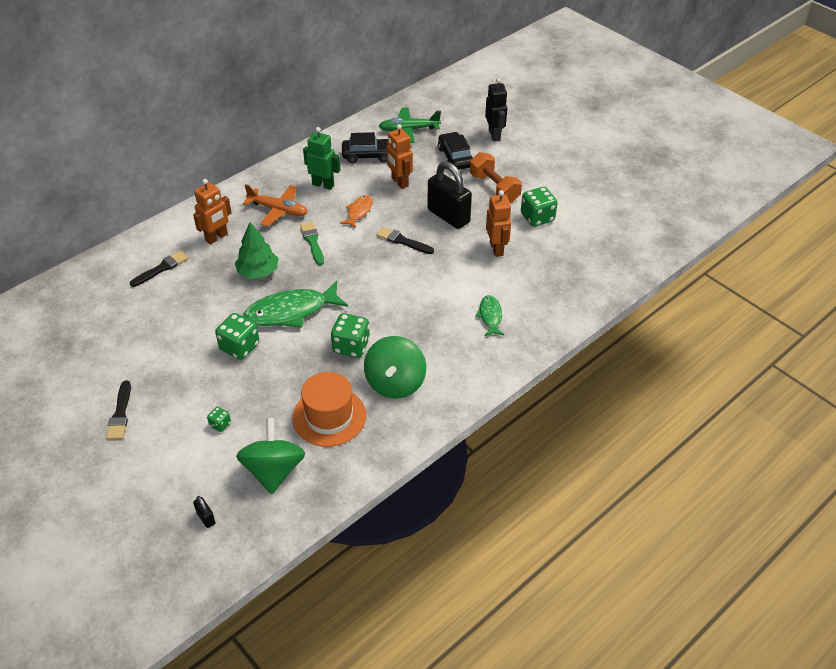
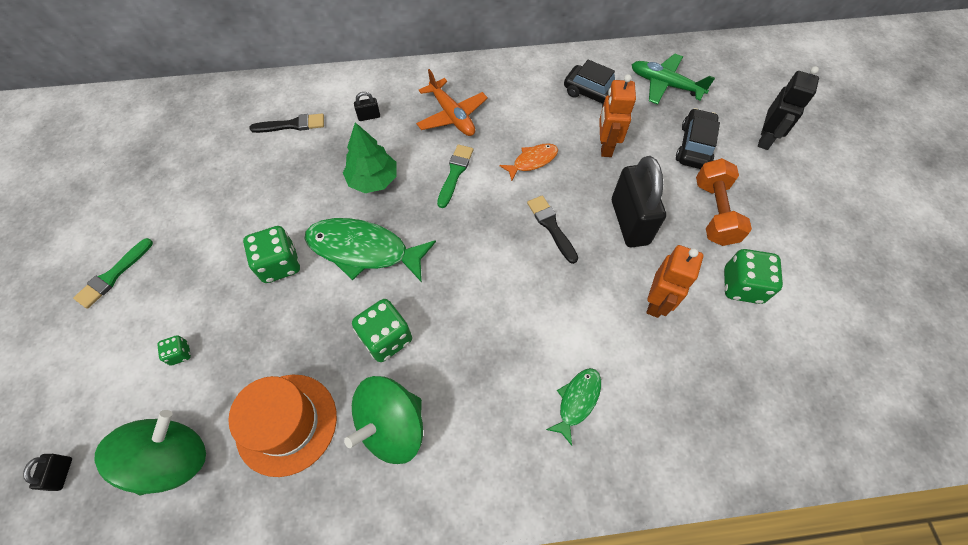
camera: 35 degrees right, 15 degrees up
(120, 414) = (113, 275): black brush -> green brush
(217, 237) = (369, 116): orange robot -> black padlock
(323, 185) = (521, 108): green robot -> none

